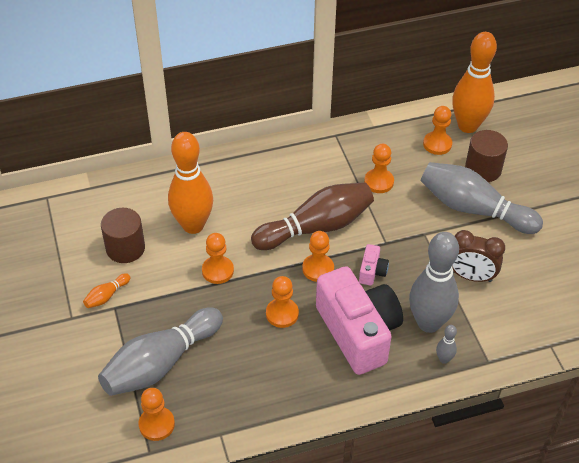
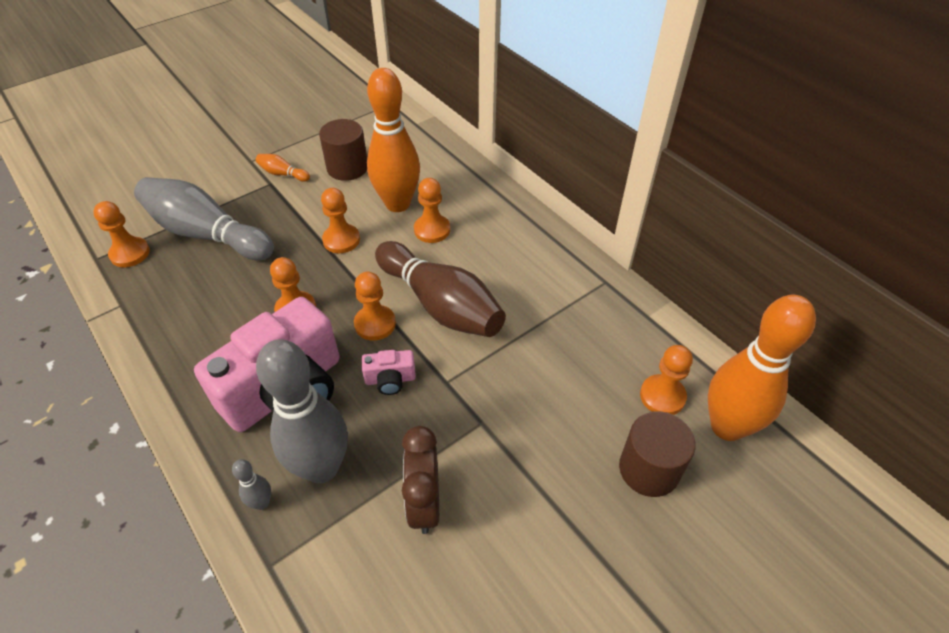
camera: 70 degrees right, 0 degrees up
(379, 182) = (549, 347): orange pawn -> orange pawn (432, 230)
(473, 209) = (559, 475): grey bowling pin -> none

